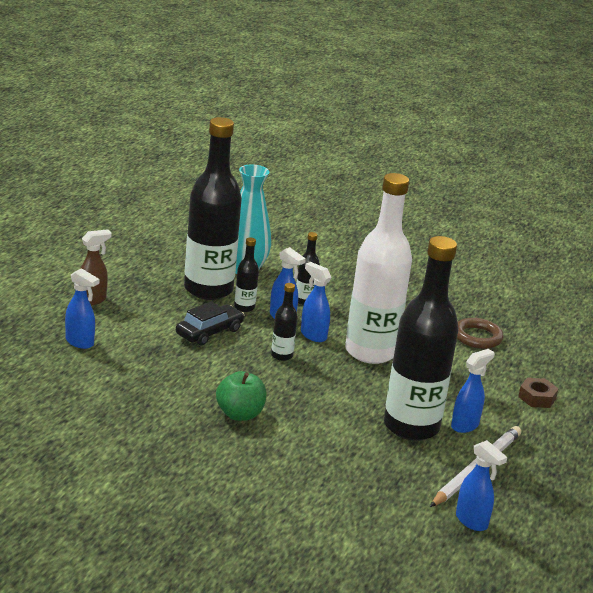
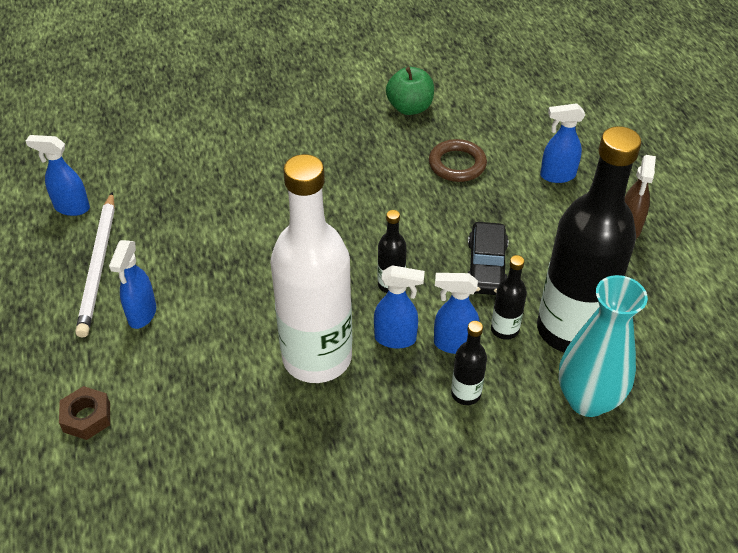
camera: 145 degrees right, 20 degrees up
(239, 414) = (346, 191): green apple -> green apple (410, 108)
(411, 426) = (192, 277): black bottle -> none
(477, 337) = (222, 488): brown ring -> brown ring (457, 164)

